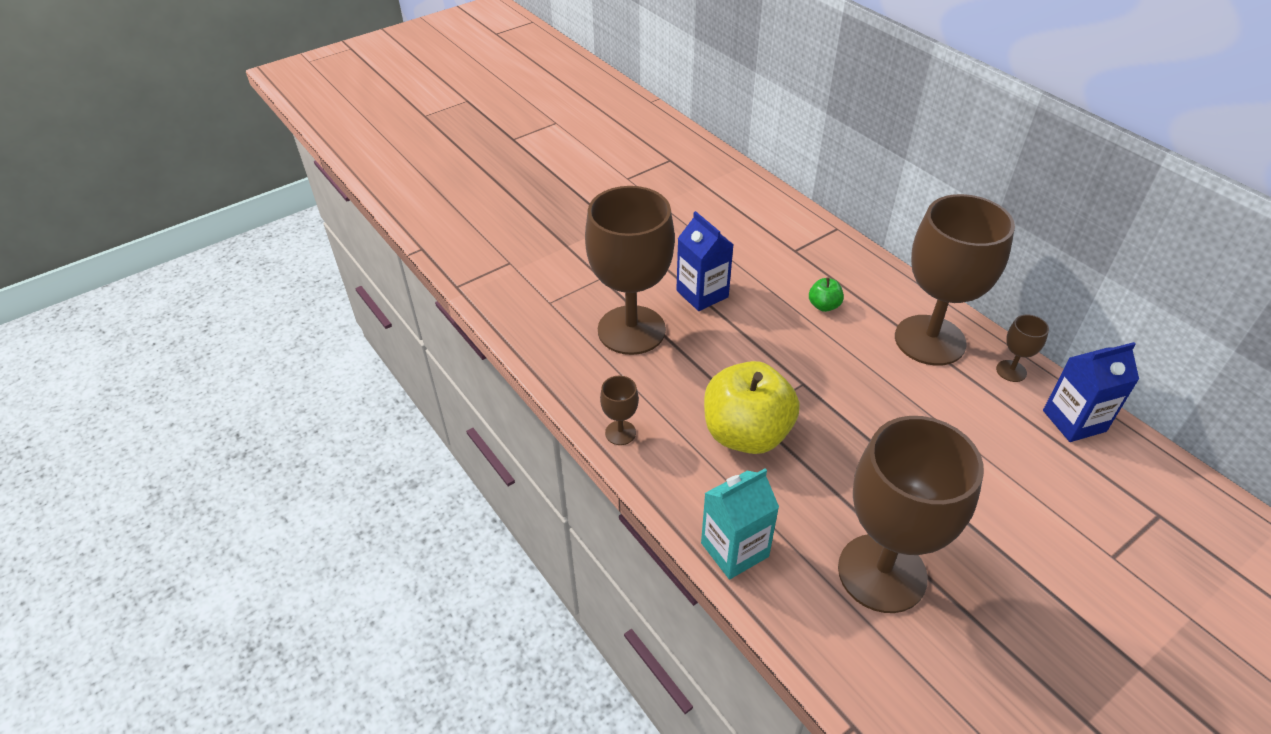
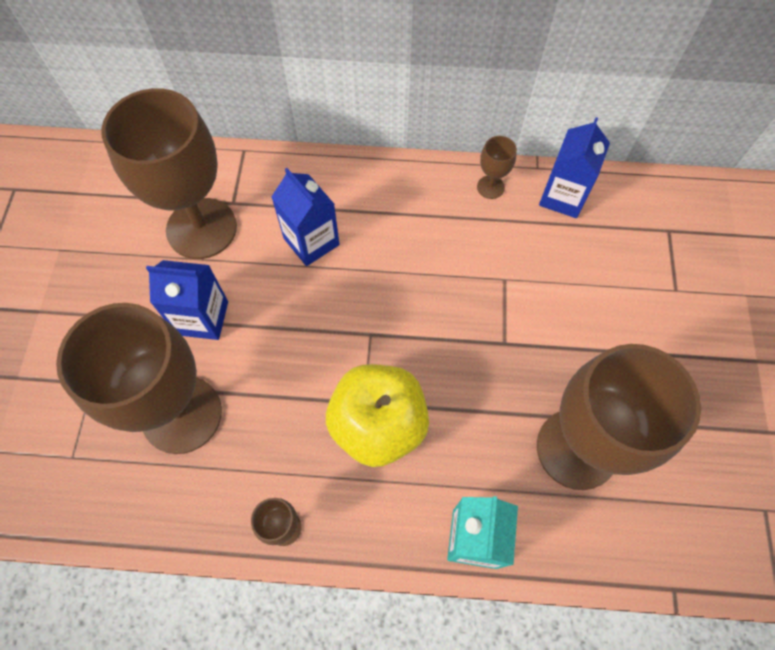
camera: 50 degrees left, 20 degrees up
(824, 306) = (311, 241): green apple -> blue carton
(930, 340) = (415, 207): brown goblet -> brown goblet (201, 228)

